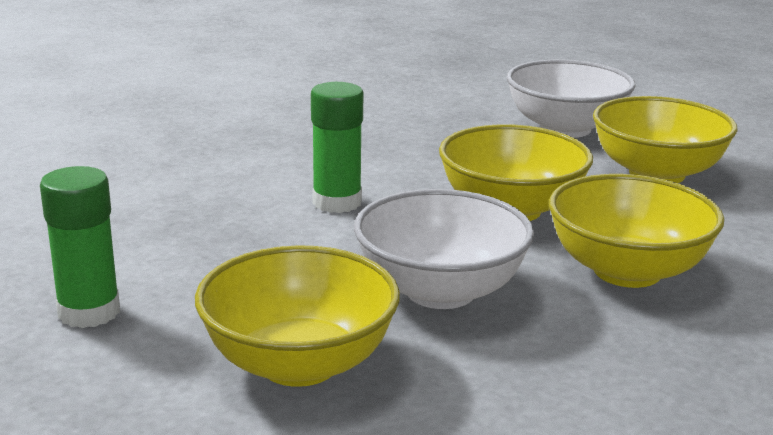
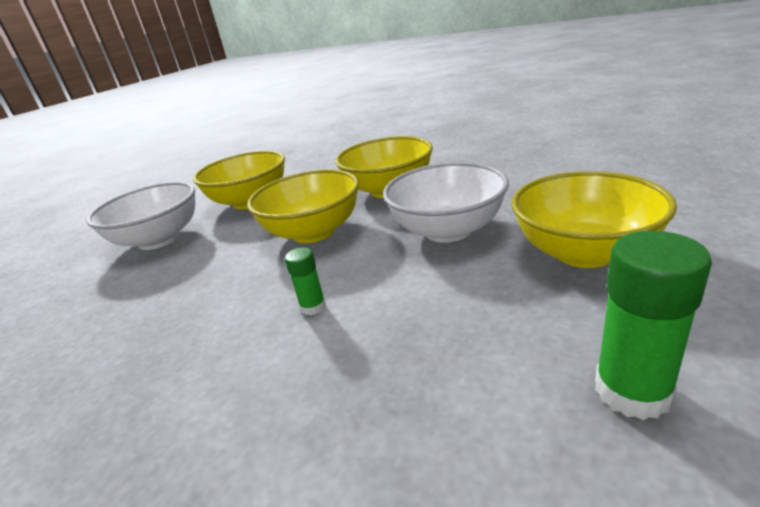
camera: 95 degrees left, 5 degrees up
(337, 202) = (313, 307): green glue stick -> green glue stick, size x0.55

